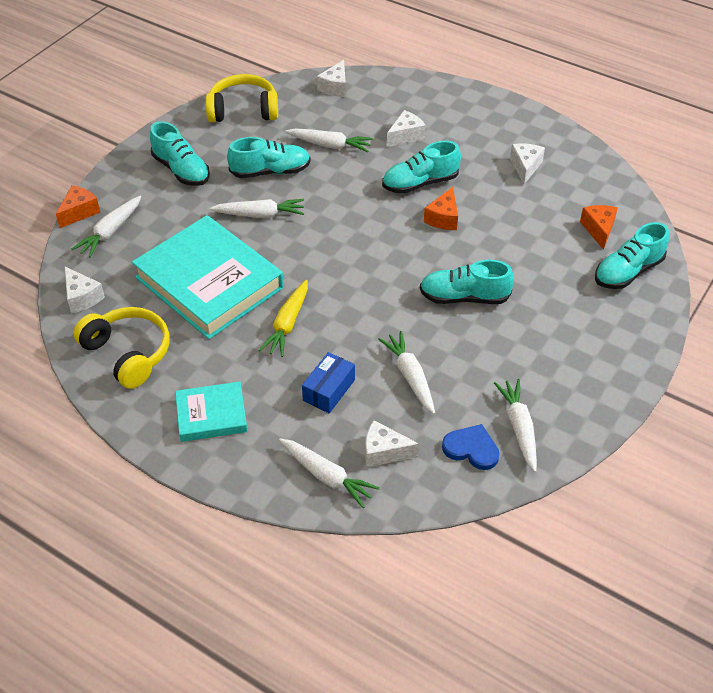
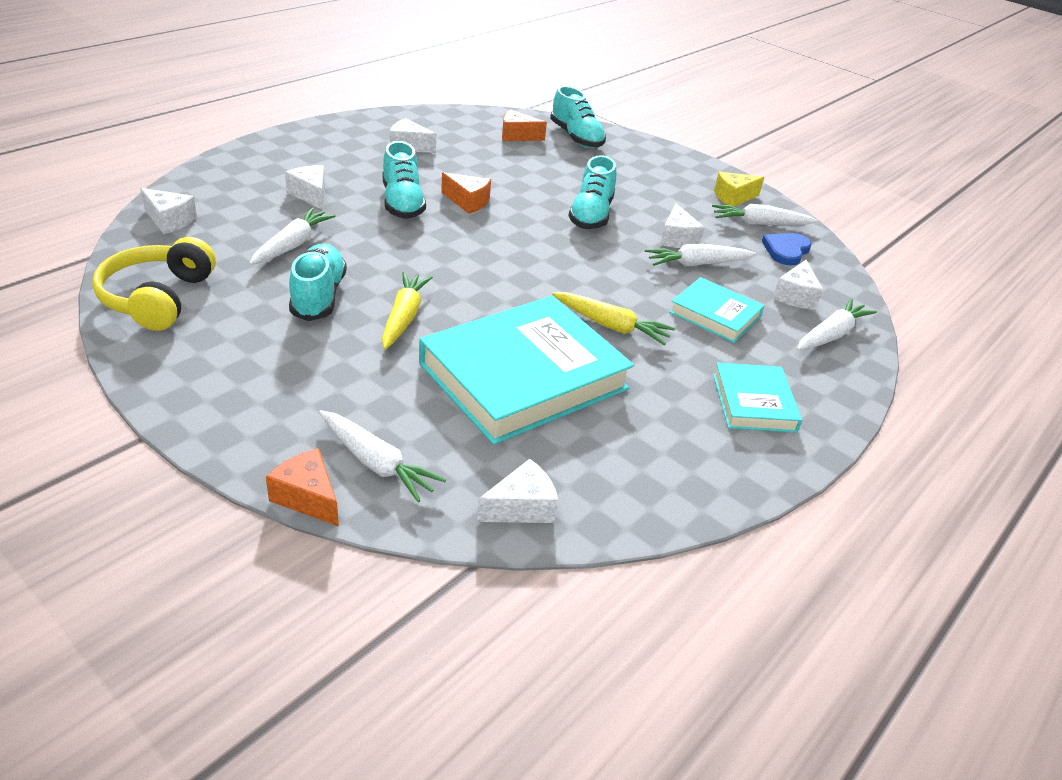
camera: 85 degrees left, 10 degrees down
(128, 353) = (646, 466): yellow headphones -> none
(181, 170) = (264, 373): turquoise shoe -> none
(260, 214) = (404, 317): white carrot -> yellow carrot
(329, 390) = (715, 314): blue box -> turquoise book
(451, 361) = (677, 238): none -> white cheese
(567, 406) = (733, 197): none -> yellow cheese

